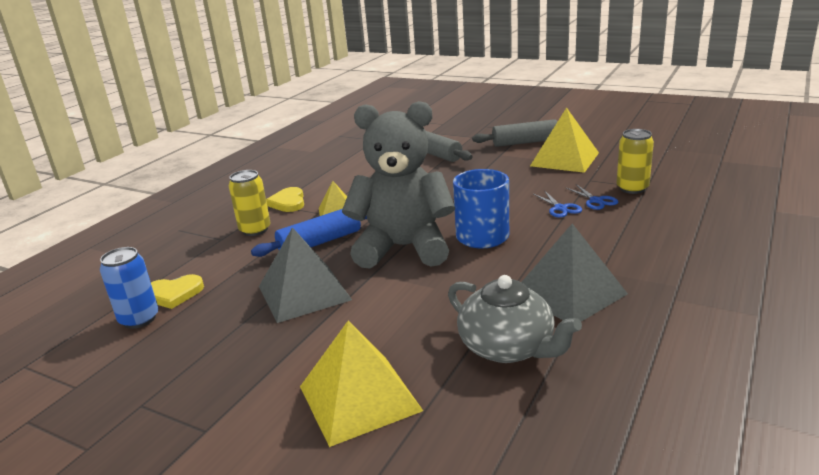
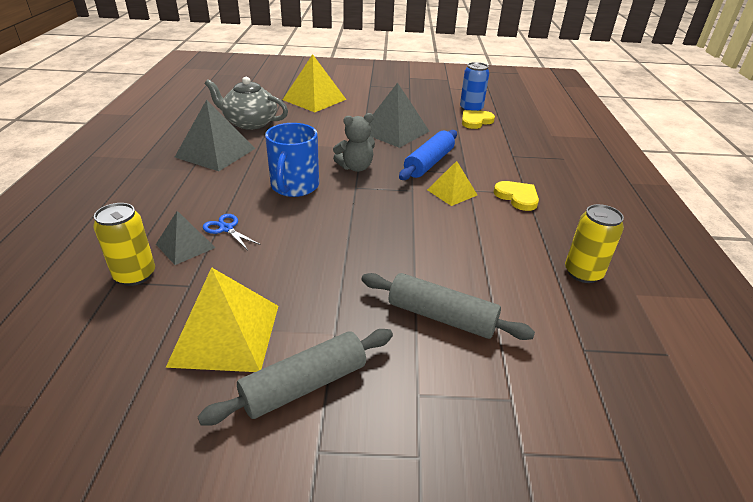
camera: 150 degrees right, 10 degrees up
(255, 230) = (499, 166): yellow can -> yellow can (583, 273)
(403, 248) = (355, 167): grey teddy bear -> grey teddy bear, size x0.48
(596, 201) = (185, 246): blue scissors -> grey pyramid

